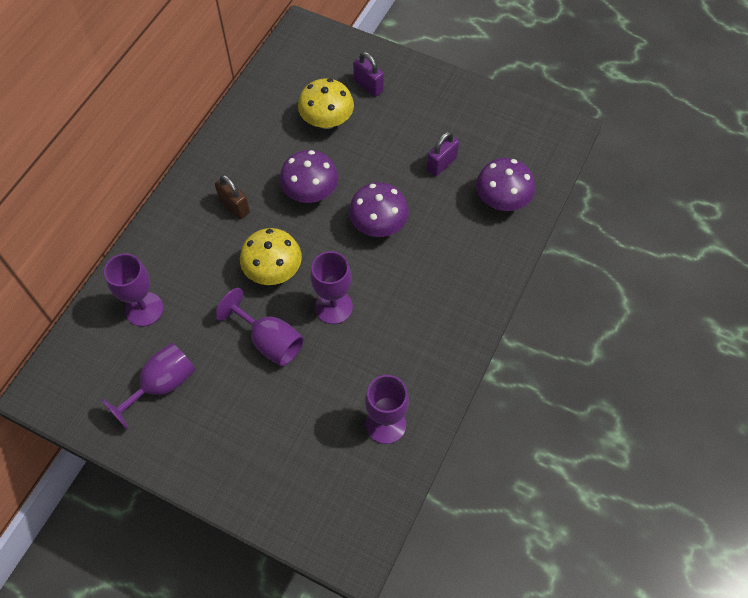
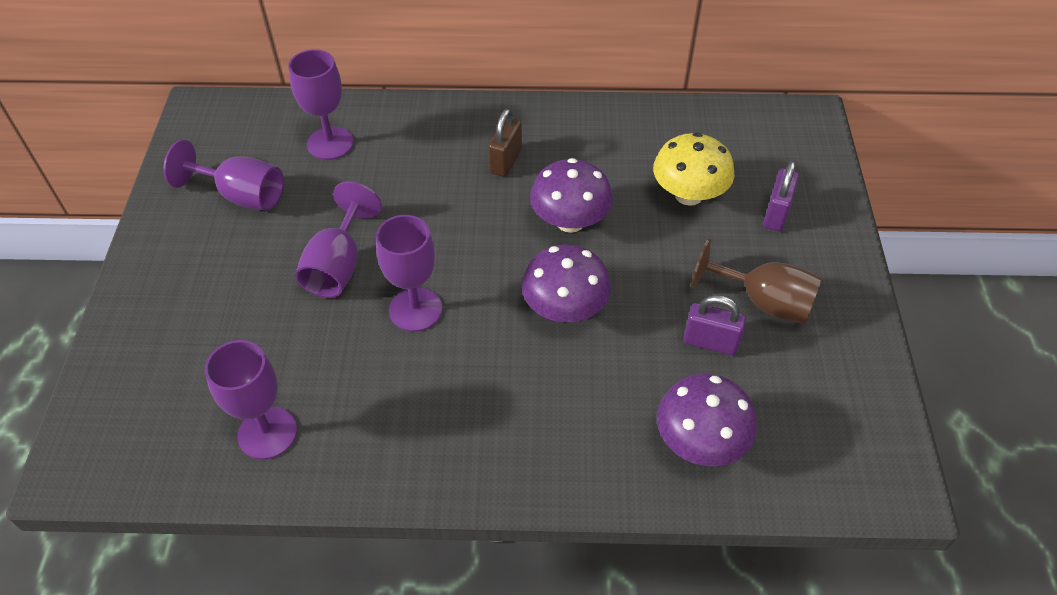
camera: 65 degrees right, 10 degrees down
(273, 271) = (437, 231): yellow mushroom -> none
(428, 125) = (764, 302): none -> brown goblet

